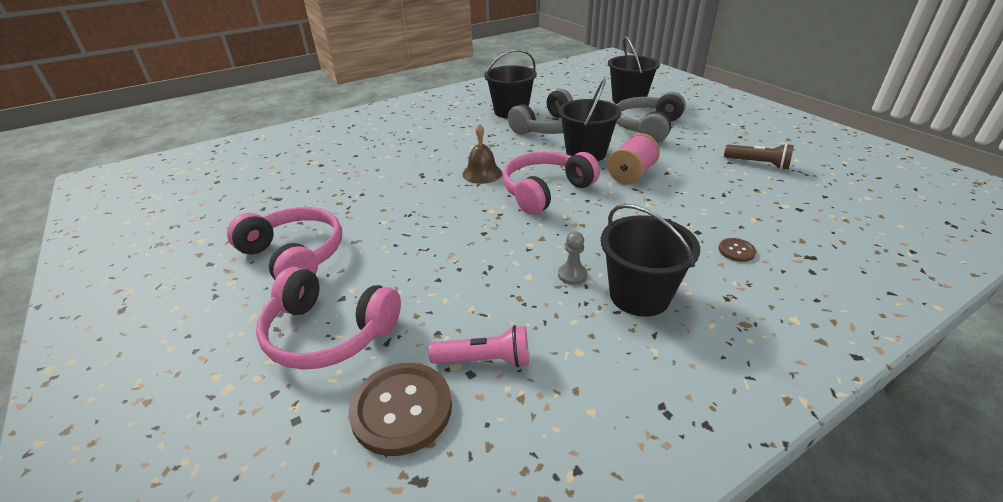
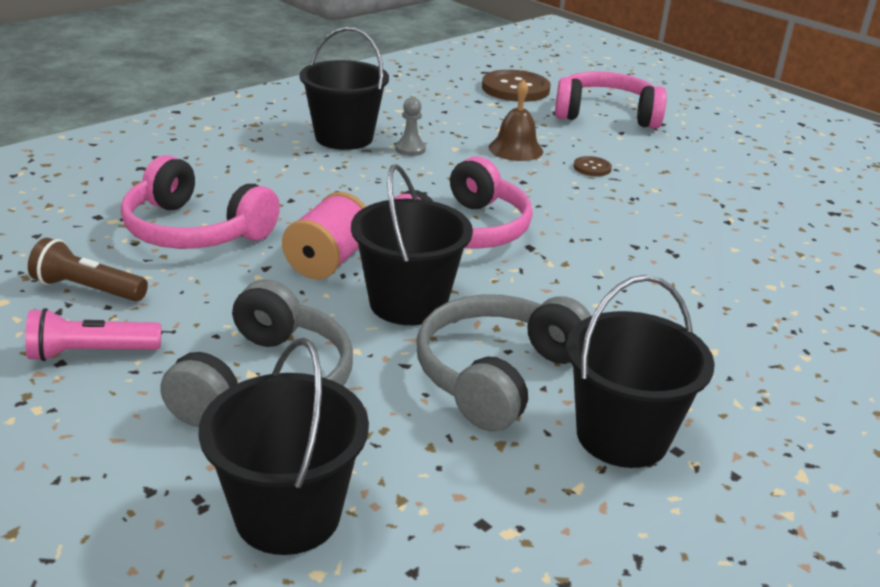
camera: 165 degrees right, 5 degrees down
(295, 255) = (711, 158): pink headphones -> pink headphones (194, 231)
(482, 173) = (577, 257): brown bell -> brown bell (515, 149)
(485, 360) = (471, 105): pink flashlight -> pink flashlight (91, 353)
(736, 251) = (224, 170): brown button -> brown button (592, 168)

